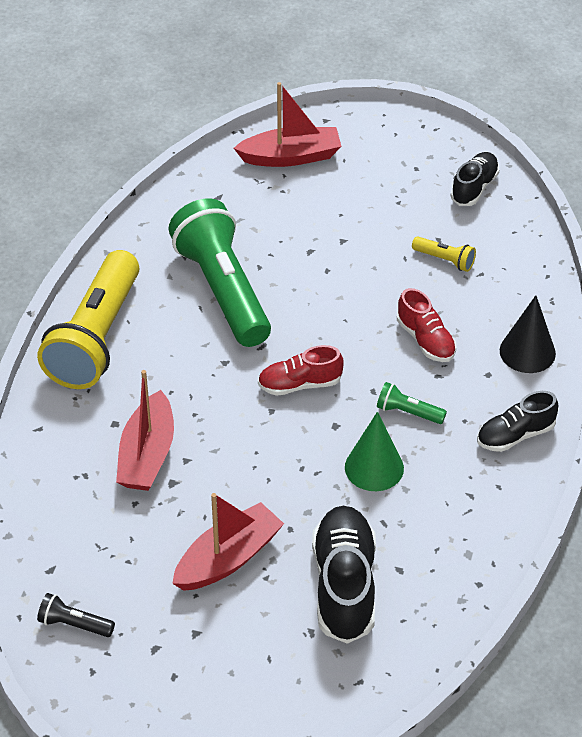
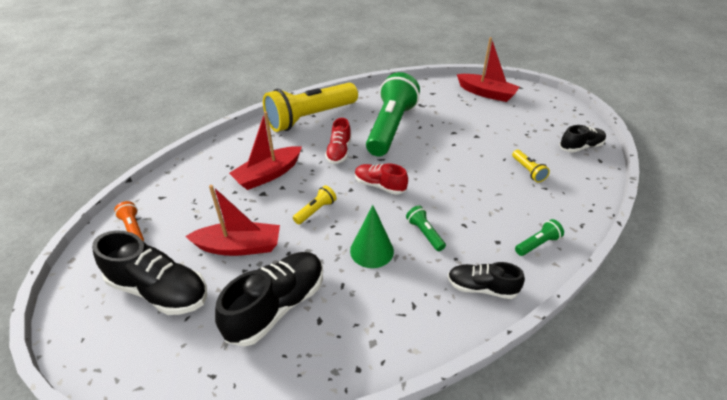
camera: 40 degrees right, 5 degrees down
(74, 624) = (133, 228): black flashlight -> orange flashlight
(204, 657) = (159, 290): none -> black shoe
(262, 462) = (316, 210): none -> yellow flashlight
(425, 340) = (475, 203): red shoe -> red shoe (339, 152)
(527, 352) = (537, 244): black cone -> green flashlight

